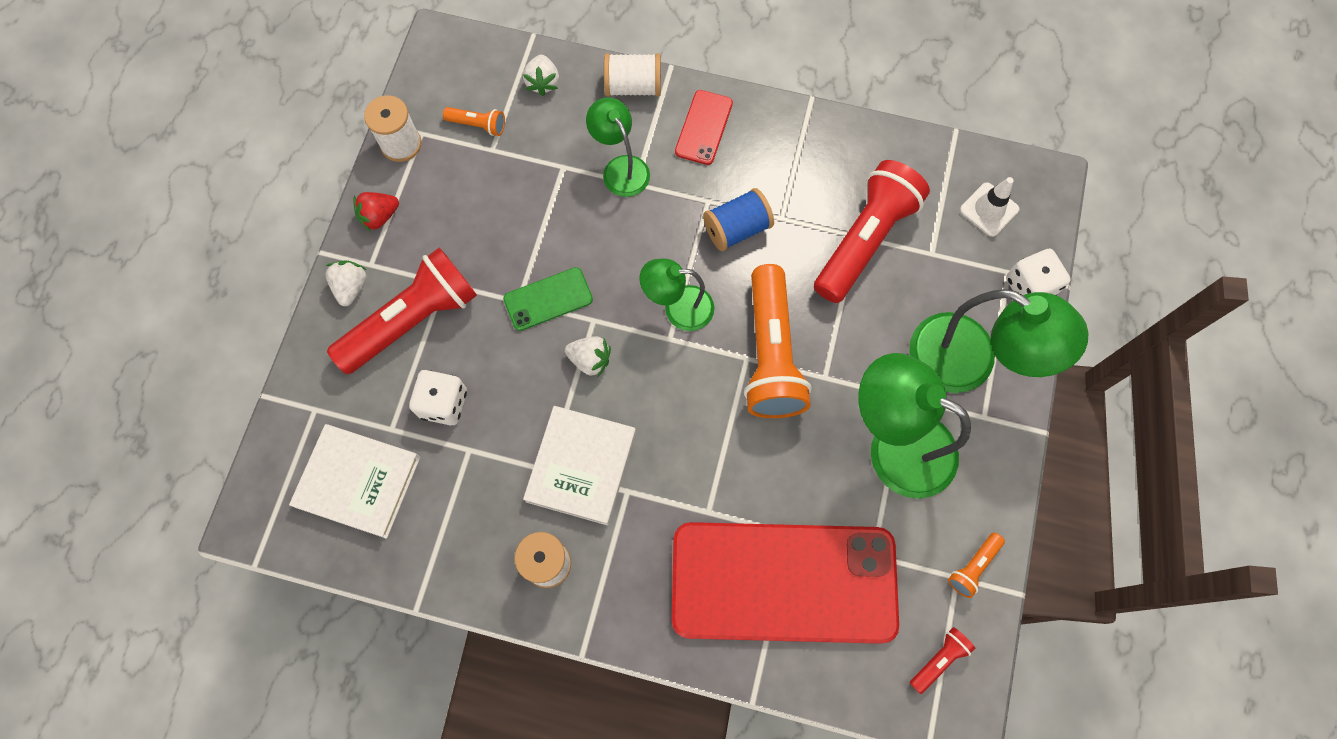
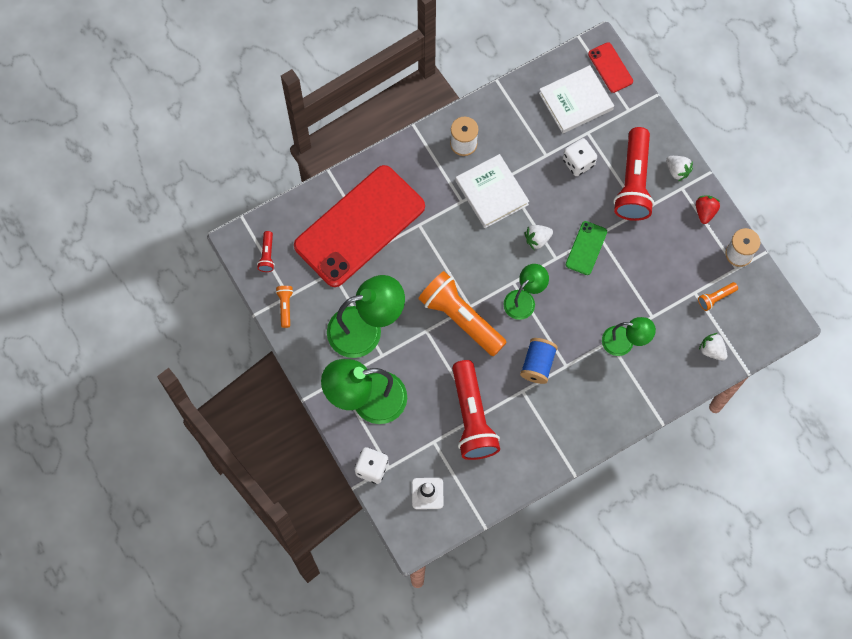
camera: 135 degrees right, 0 degrees up
(633, 86) = (667, 391): white spool -> none
(704, 127) = (609, 403): red phone -> red phone (610, 67)

